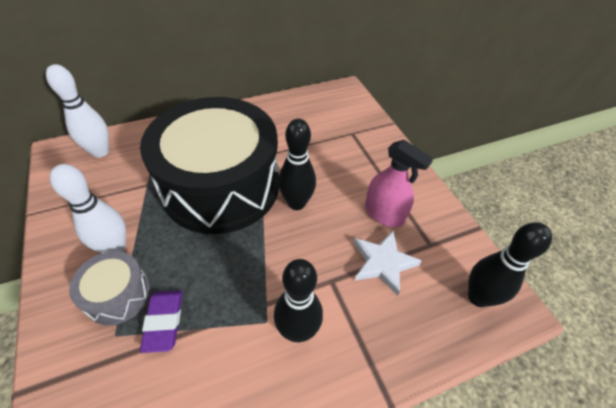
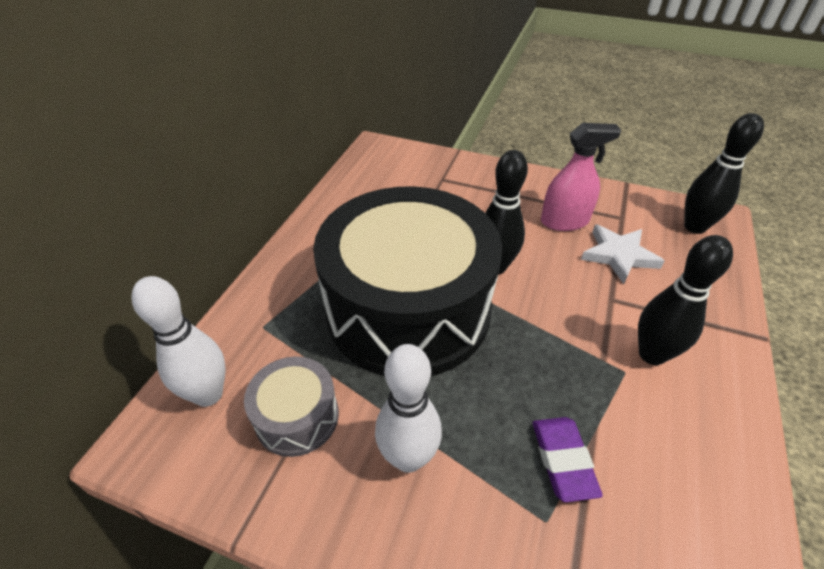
camera: 45 degrees left, 5 degrees down
(118, 295) = (488, 489): grey drum -> grey drum (297, 417)
(164, 322) = (563, 460): purple eraser -> purple eraser turned 45 degrees clockwise

